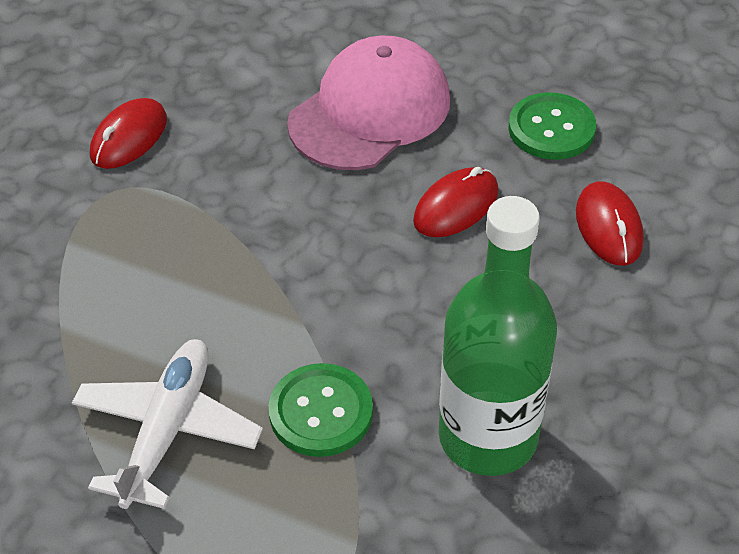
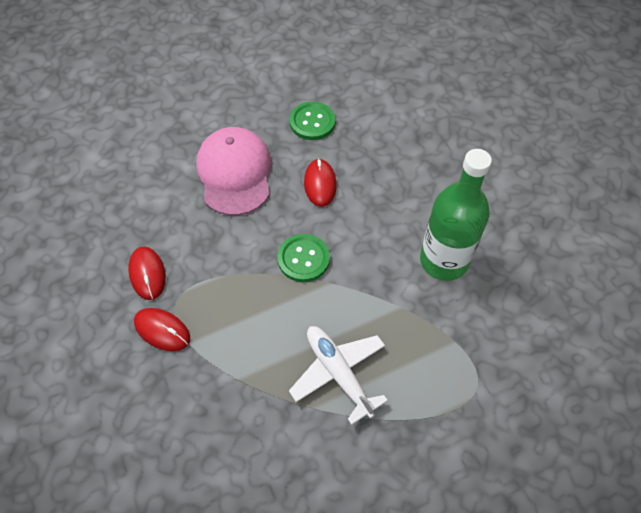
camera: 50 degrees left, 10 degrees up
(321, 412) = (381, 309): green button -> green button (303, 259)
(609, 227) = (381, 144): red mouse -> red mouse (162, 330)

